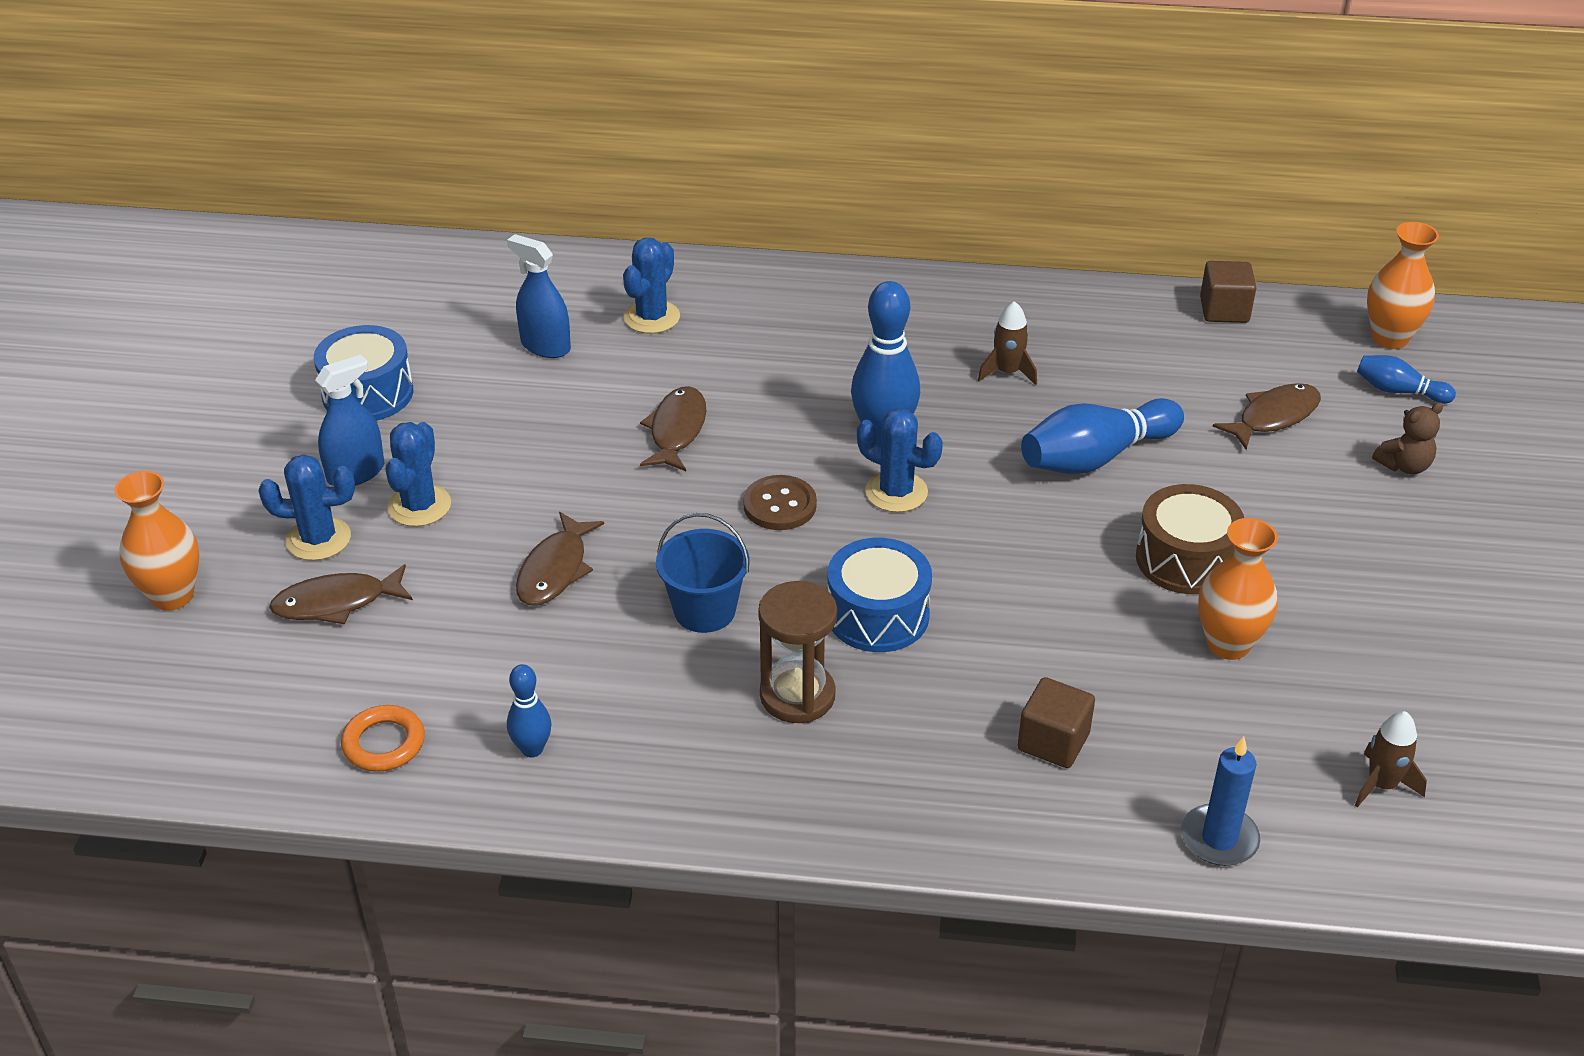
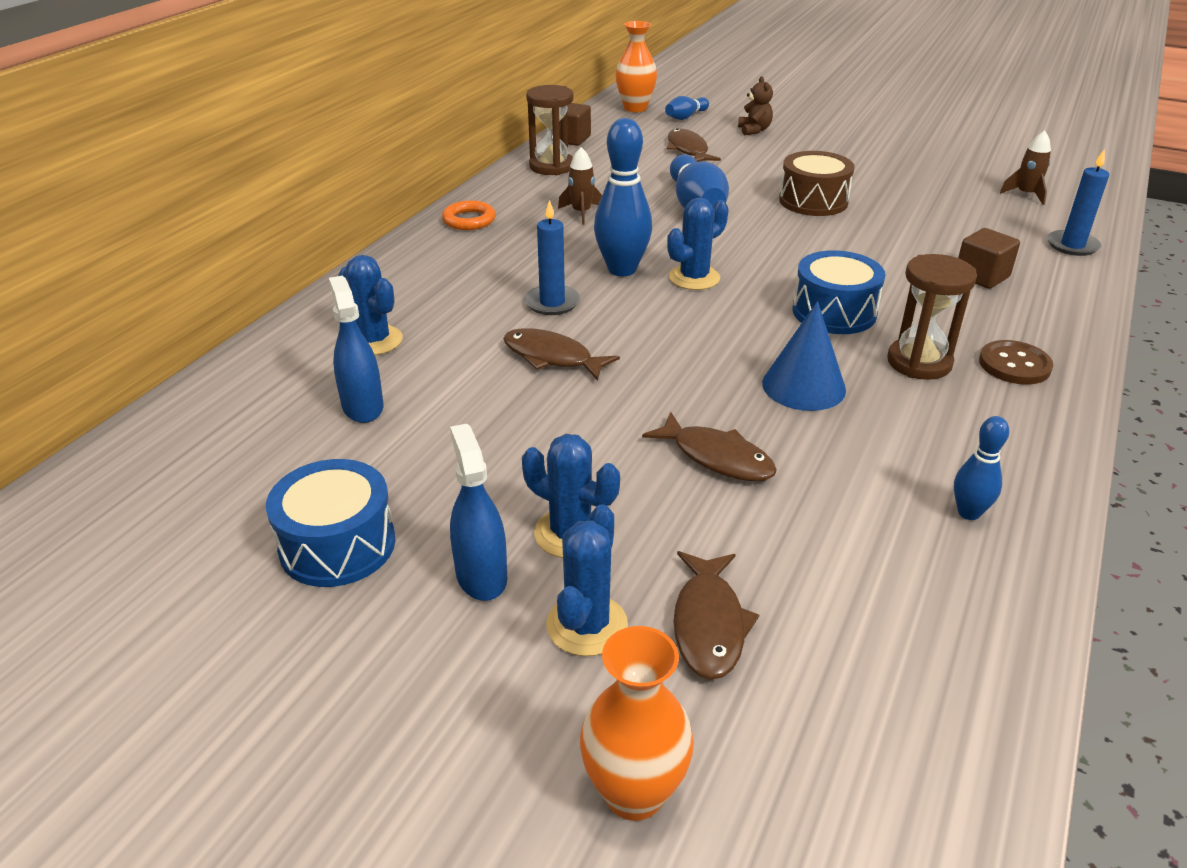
camera: 70 degrees left, 5 degrees down
(384, 743) = (950, 617): orange ring -> orange ring (469, 220)
(545, 346) = (362, 407): blue spray bottle -> blue spray bottle turned 105 degrees clockwise
(704, 610) = (803, 386): blue bucket -> blue cone
(779, 505) = (683, 327): brown button -> brown button (1014, 365)
(781, 404) = (552, 303): none -> blue candle
(1123, 317) = (551, 166): none -> brown hourglass
(1228, 644) = (897, 206): orange vase -> none

